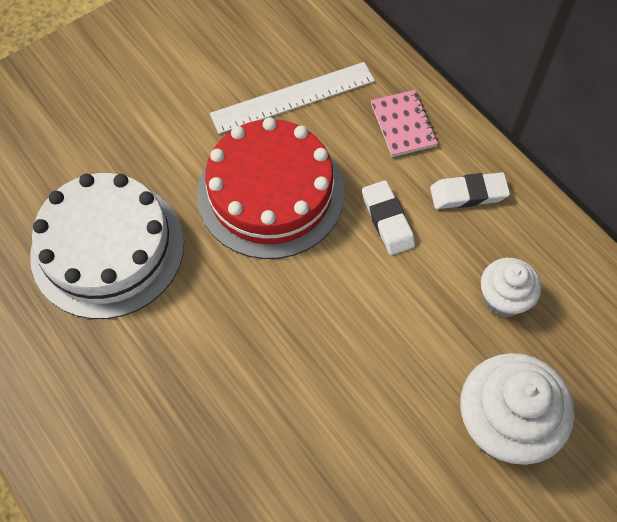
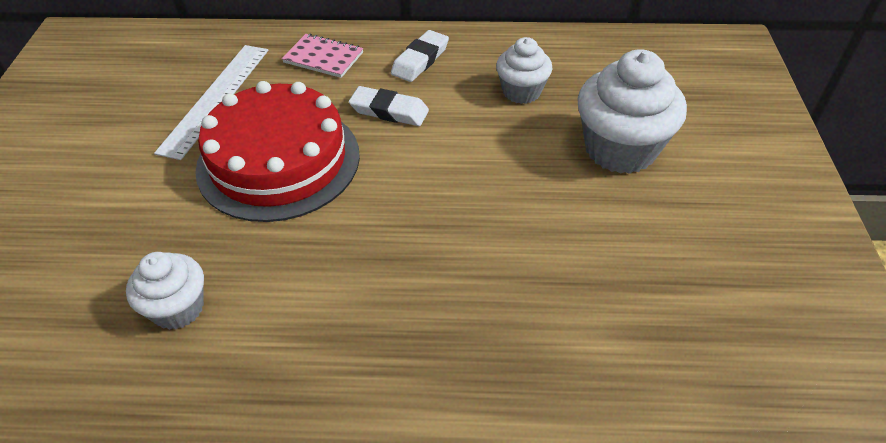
camera: 50 degrees left, 15 degrees down
(107, 248) = (178, 308): white cake -> white cupcake

